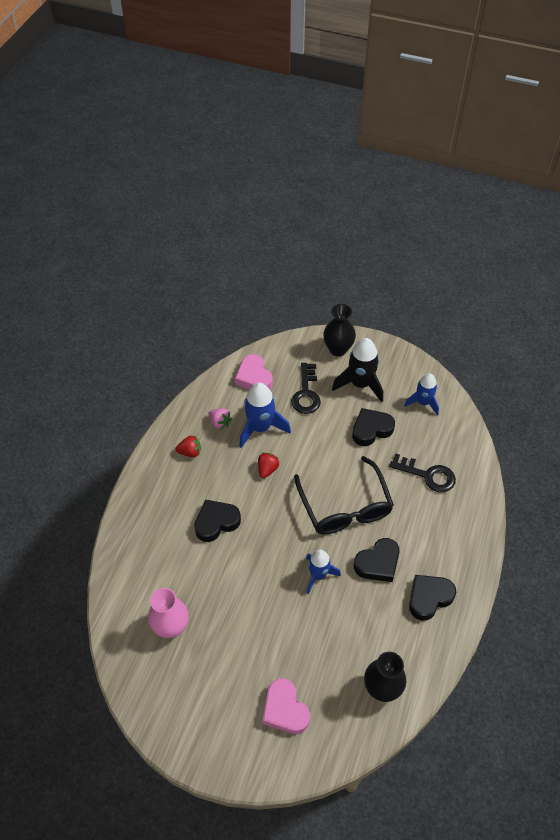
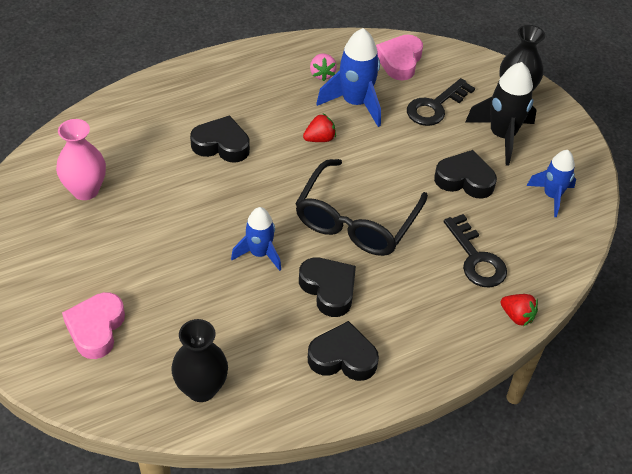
camera: 40 degrees right, 5 degrees down
(190, 452) = (267, 77): red strawberry -> red strawberry (517, 316)
(378, 563) = (328, 289): black heart -> black heart turned 135 degrees counterclockwise

